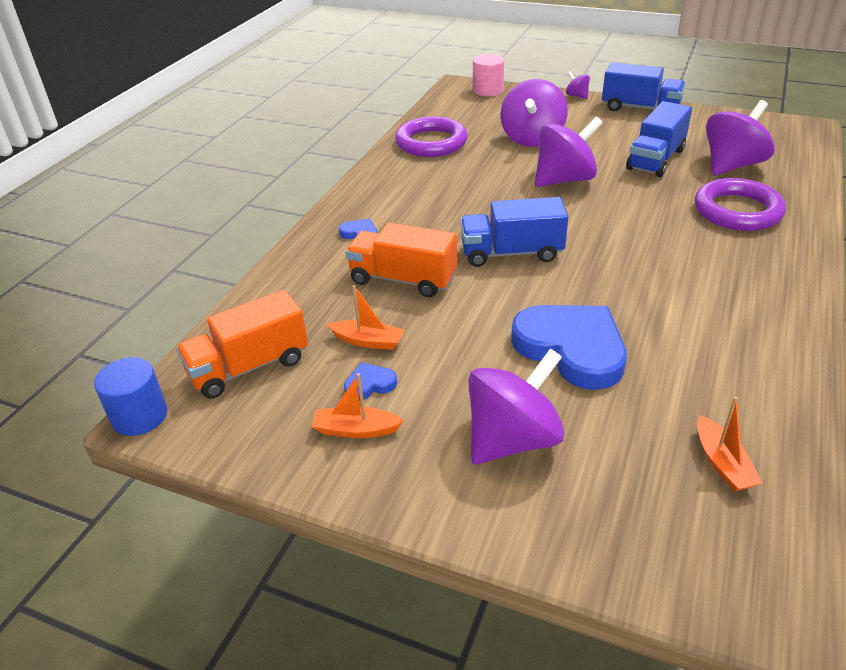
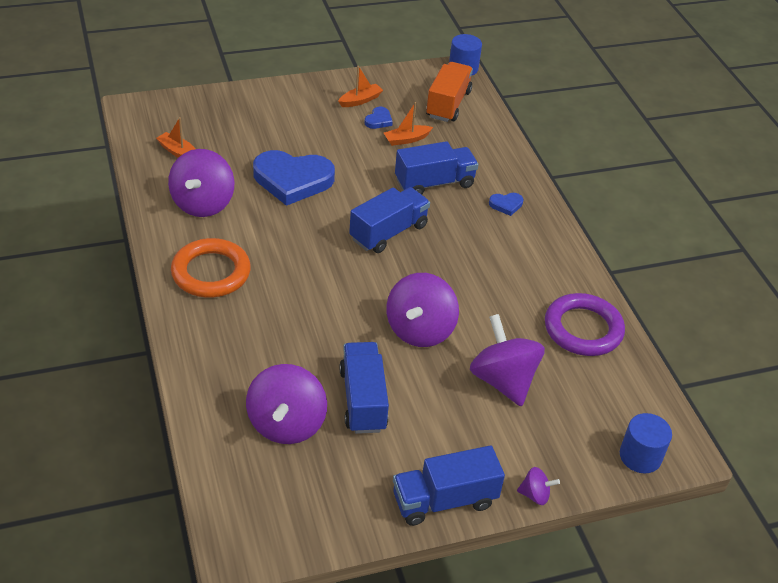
camera: 135 degrees right, 5 degrees up
(403, 279) = (434, 183): orange truck -> blue truck
(488, 90) = (640, 456): pink cylinder -> blue cylinder
(513, 439) = (284, 124): purple spinning top -> purple spinning top (203, 204)
(737, 211) = (252, 353): purple ring -> none
(747, 285) = (211, 272): none -> orange ring

